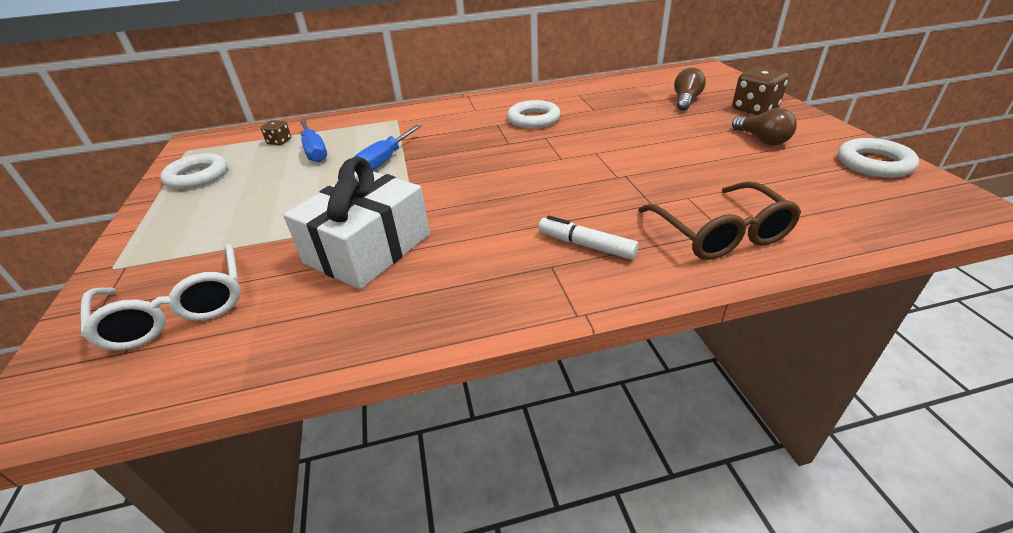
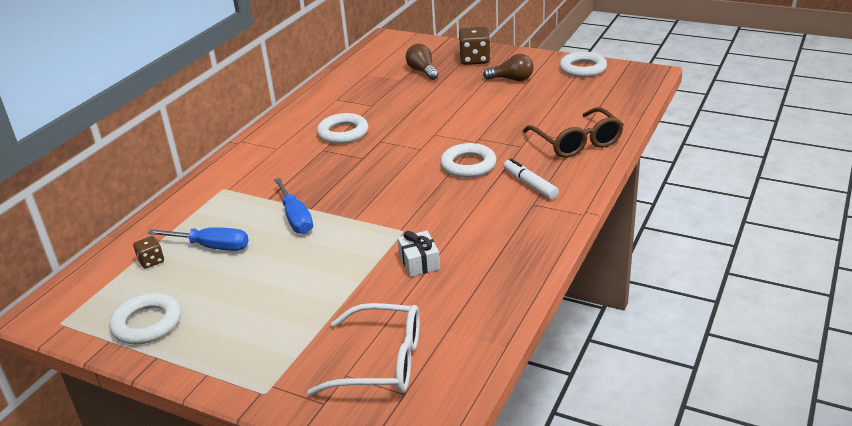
camera: 50 degrees left, 5 degrees down
(368, 248) = (419, 262): white gift -> white gift, size x0.47
(569, 193) = (468, 165): none -> white ring
(586, 245) = (530, 184): white marker -> white marker turned 75 degrees clockwise
(720, 233) = (576, 142): brown glasses -> brown glasses turned 45 degrees clockwise

